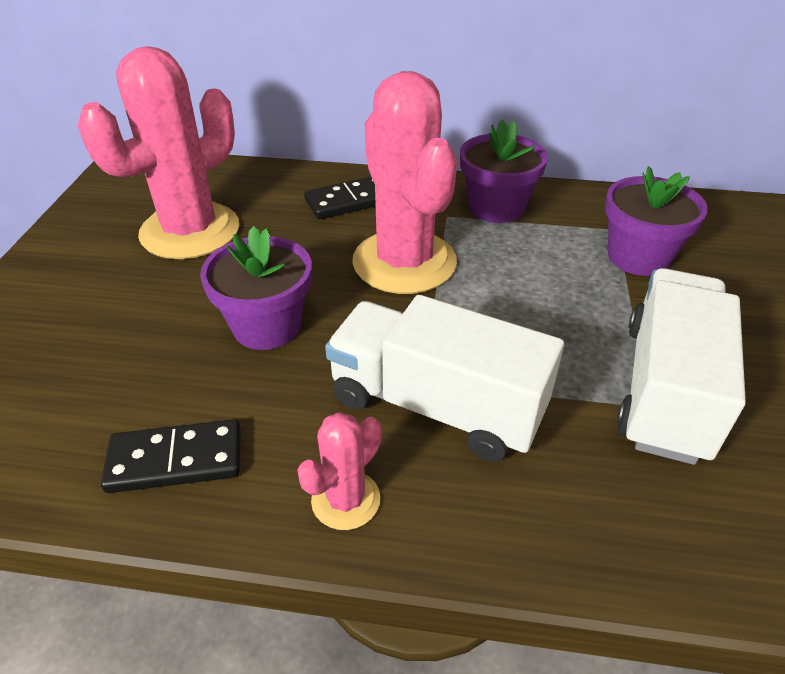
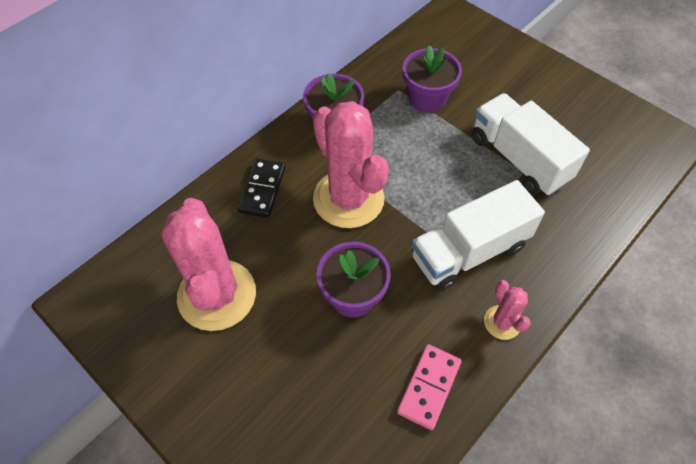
camera: 55 degrees left, 15 degrees up
(175, 460) = (429, 387): black domino -> pink domino
(404, 262) = (348, 199): pink cactus -> pink cactus turned 45 degrees clockwise

